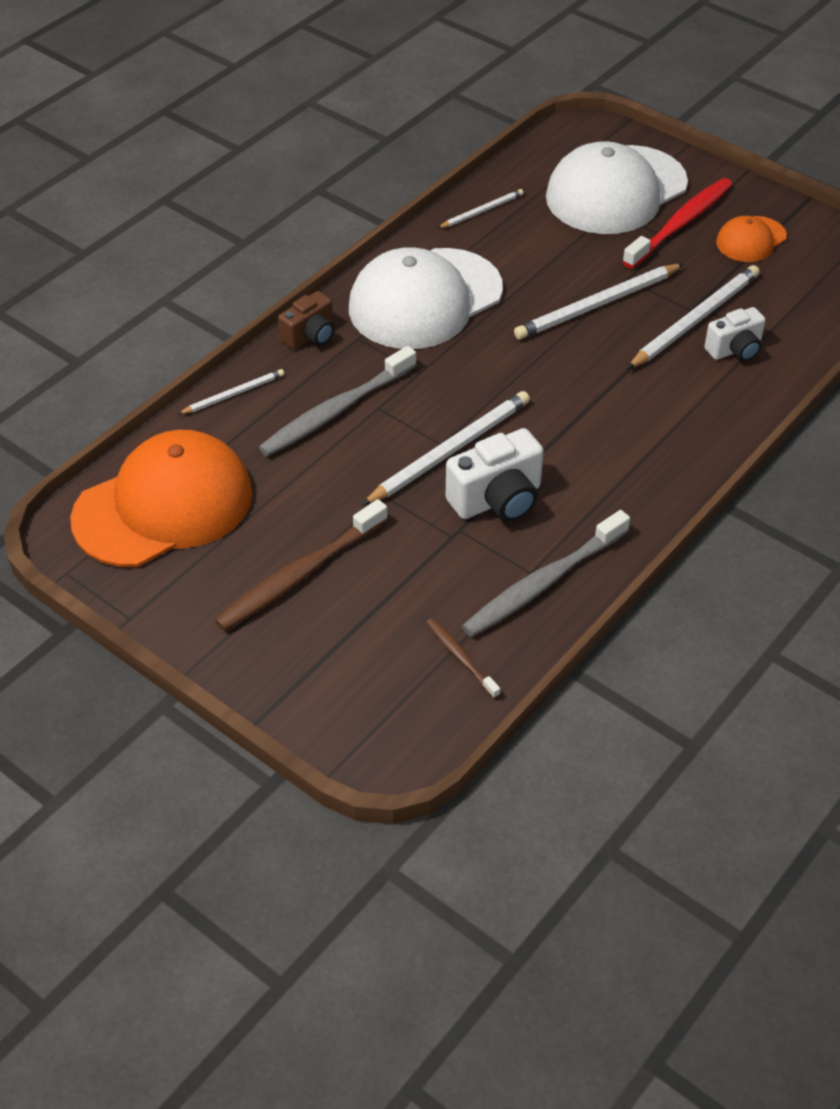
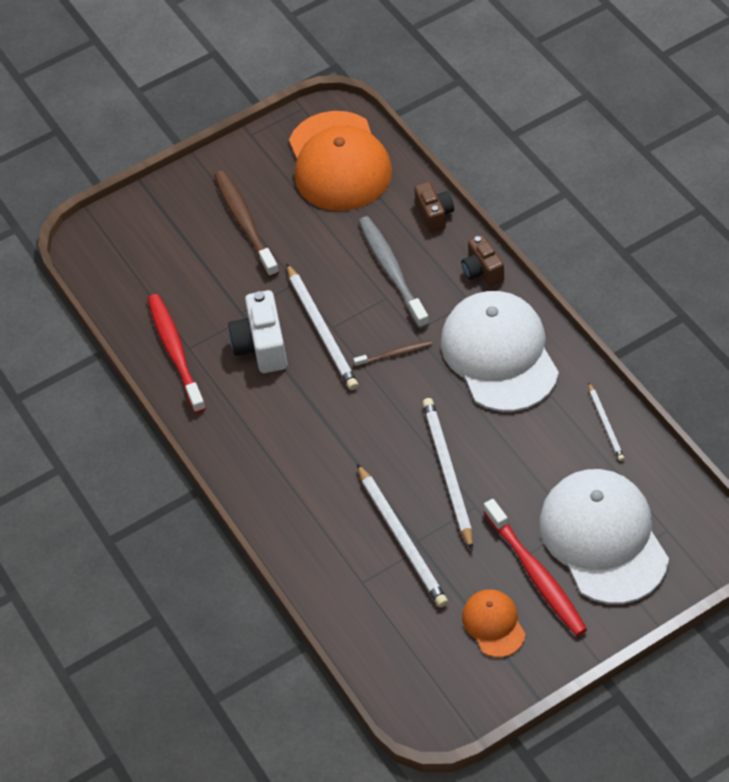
camera: 115 degrees right, 5 degrees up
(234, 394) = (434, 215): white pencil -> brown camera
(460, 657) = (137, 292): brown toothbrush -> brown toothbrush (395, 354)
(542, 583) = (175, 351): grey toothbrush -> red toothbrush
(735, 350) = (354, 554): white camera -> none

